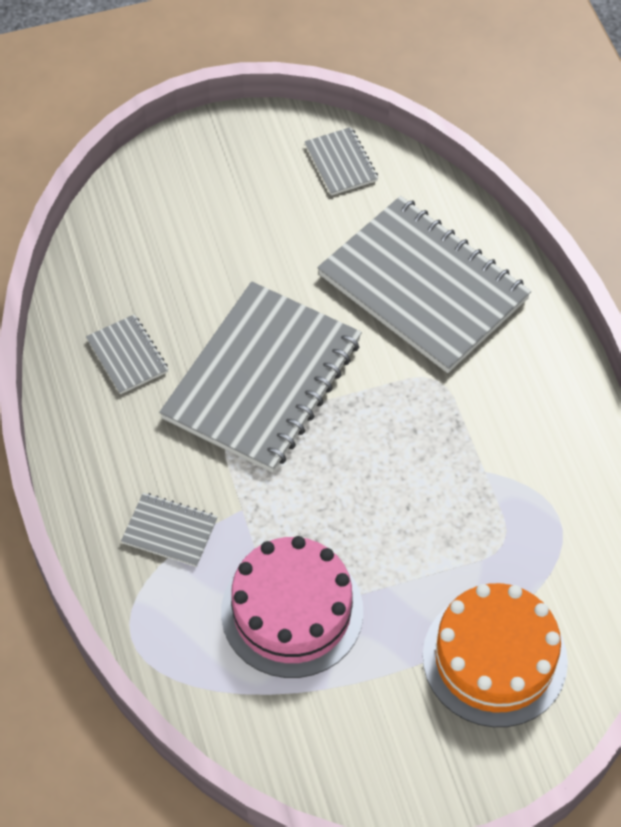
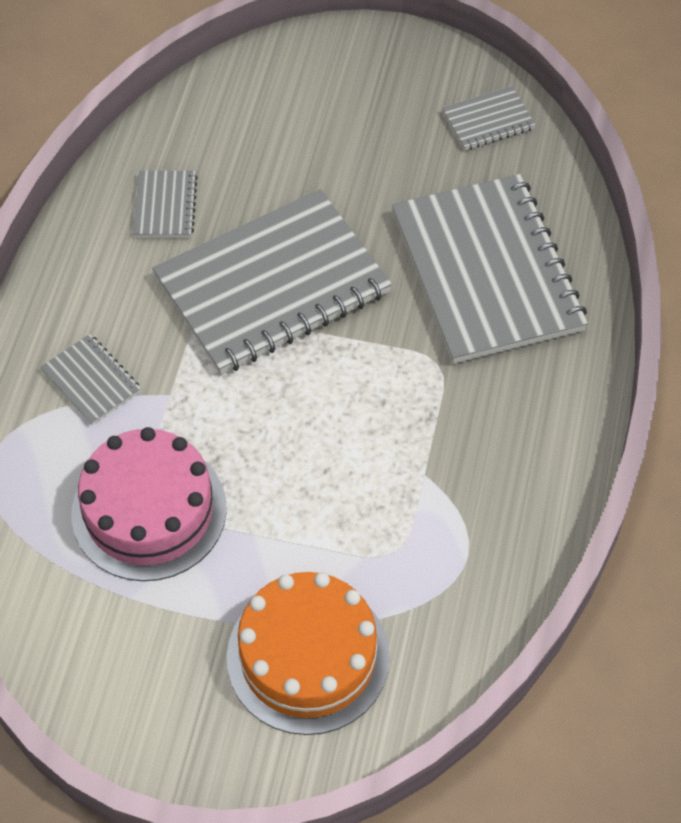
camera: 30 degrees right, 0 degrees up
(341, 163) = (488, 120): grey notebook -> grey notebook turned 60 degrees clockwise

